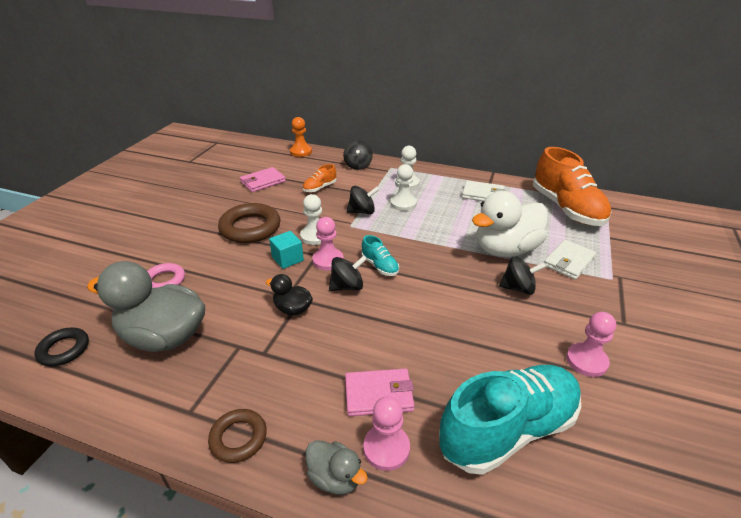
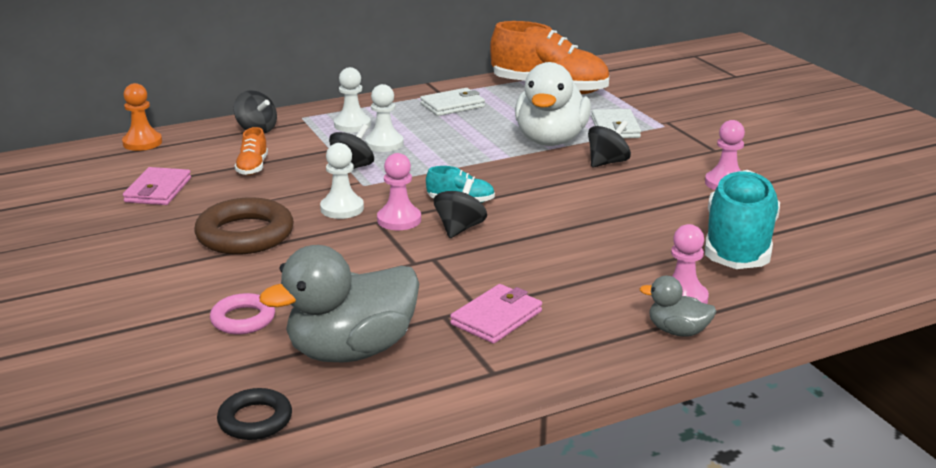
camera: 45 degrees left, 10 degrees down
(238, 438) = (567, 358): brown ring -> none
(287, 259) = (352, 238): turquoise cube -> none
(292, 309) = (441, 268): black duck -> none
(335, 477) = (677, 331): grey duck -> grey duck turned 150 degrees counterclockwise
(379, 394) = (623, 276): pink wallet -> pink wallet (496, 318)

